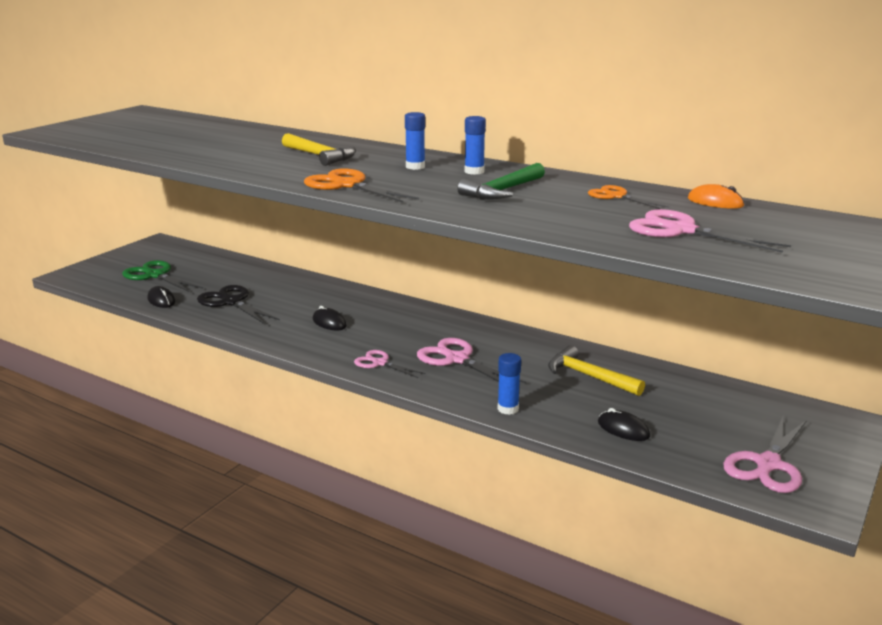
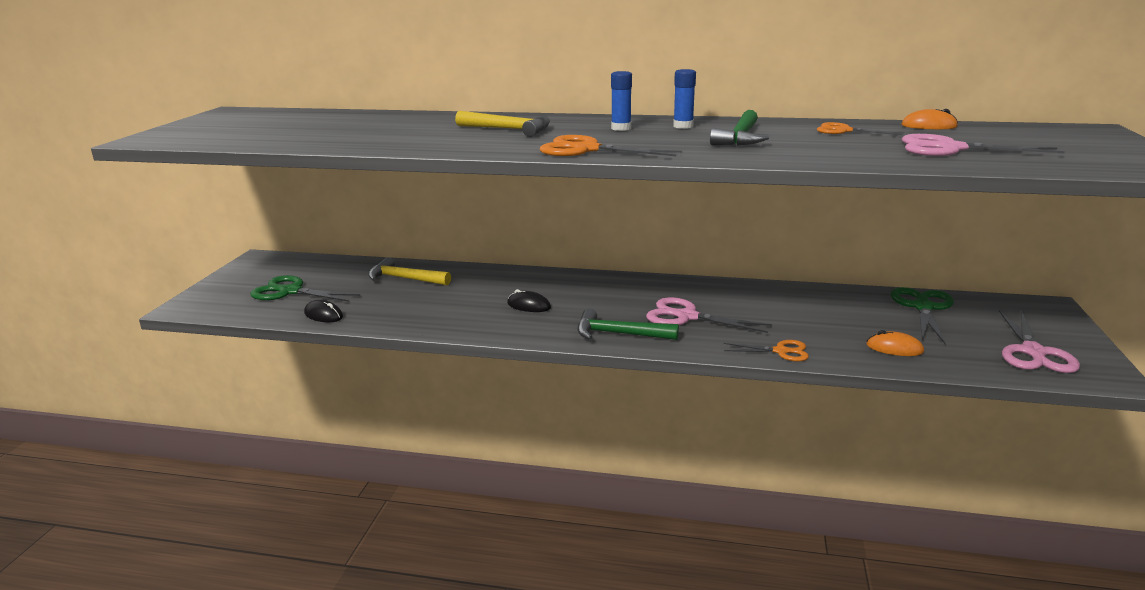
camera: 20 degrees left, 0 degrees up
(231, 302) = (404, 304): black scissors -> none
(379, 363) = (619, 334): pink scissors -> green hammer
(508, 409) = (781, 351): blue glue stick -> orange scissors
(589, 376) = (815, 309): yellow hammer -> yellow hammer (405, 279)
(623, 429) = (894, 348): black mouse -> orange mouse
(705, 396) = (923, 307): none -> green scissors

